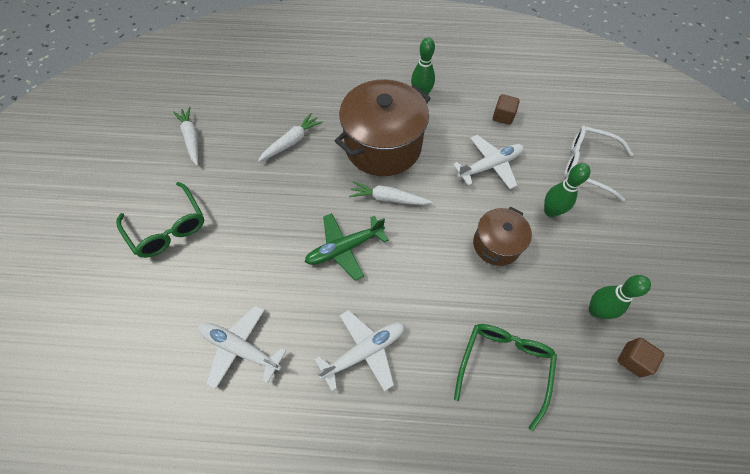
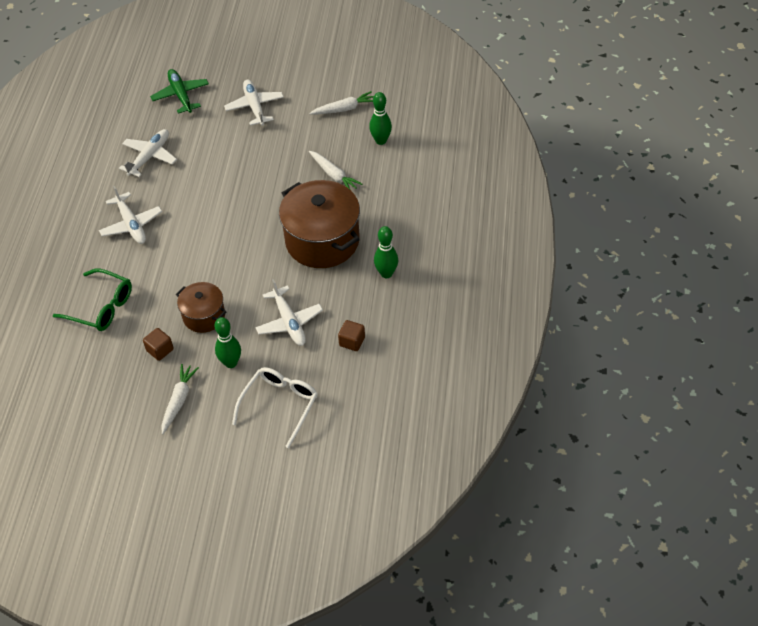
camera: 95 degrees right, 10 degrees down
(168, 228) = (255, 107): green glasses -> white plane
(345, 248) = (218, 213): green plane -> green plane (181, 95)
(388, 198) = (262, 243): white carrot -> white carrot (179, 401)
(595, 310) = (130, 377): green bowling pin -> green bowling pin (381, 141)
(632, 359) = (85, 393): brown cube -> brown cube (160, 350)

